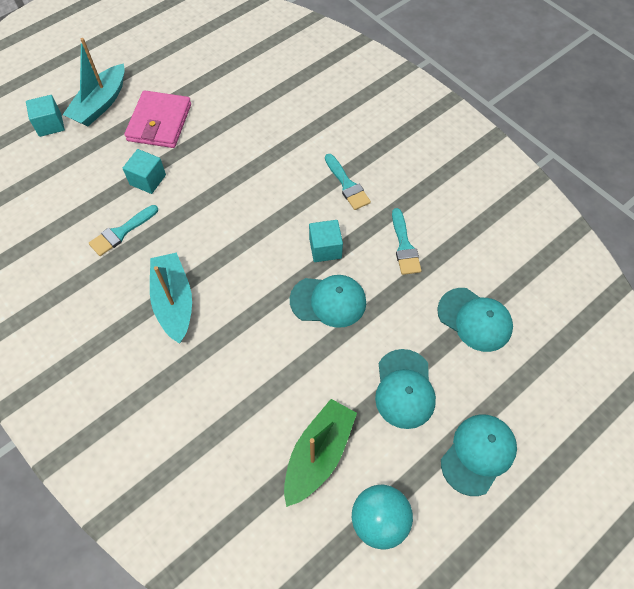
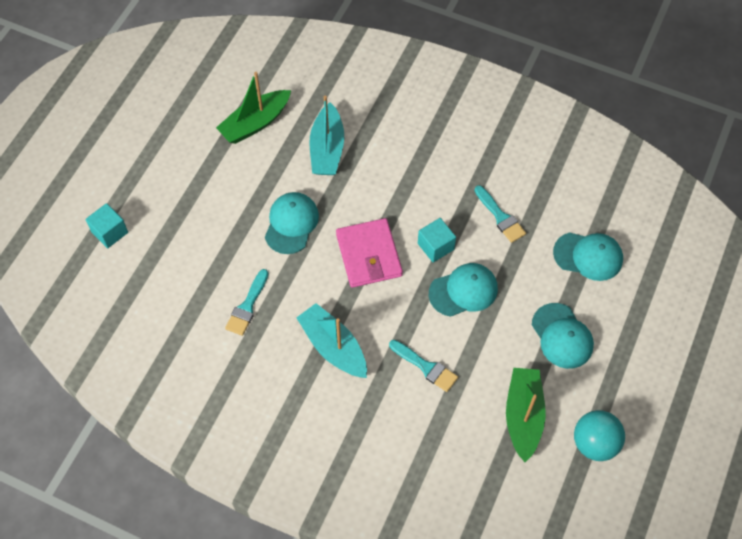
camera: 25 degrees left, 0 degrees up
(100, 104) = (146, 192): turquoise boat -> turquoise boat (327, 149)
(148, 180) = (240, 248): turquoise cube -> none
(159, 122) = (216, 188): pink wallet -> pink wallet (369, 255)
(227, 82) = (255, 123): none -> green boat
(347, 185) = (422, 181): turquoise brush -> turquoise brush (426, 367)
(478, 454) = (642, 361): turquoise cap -> turquoise cap (291, 224)

